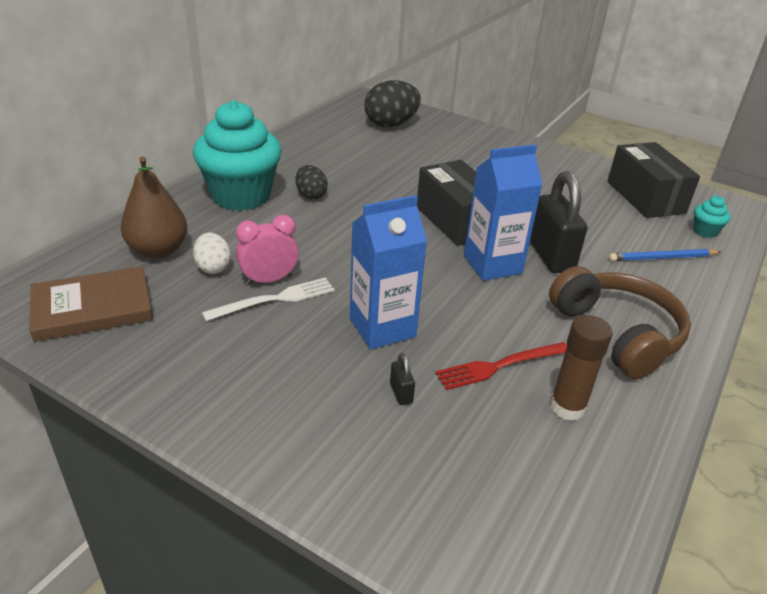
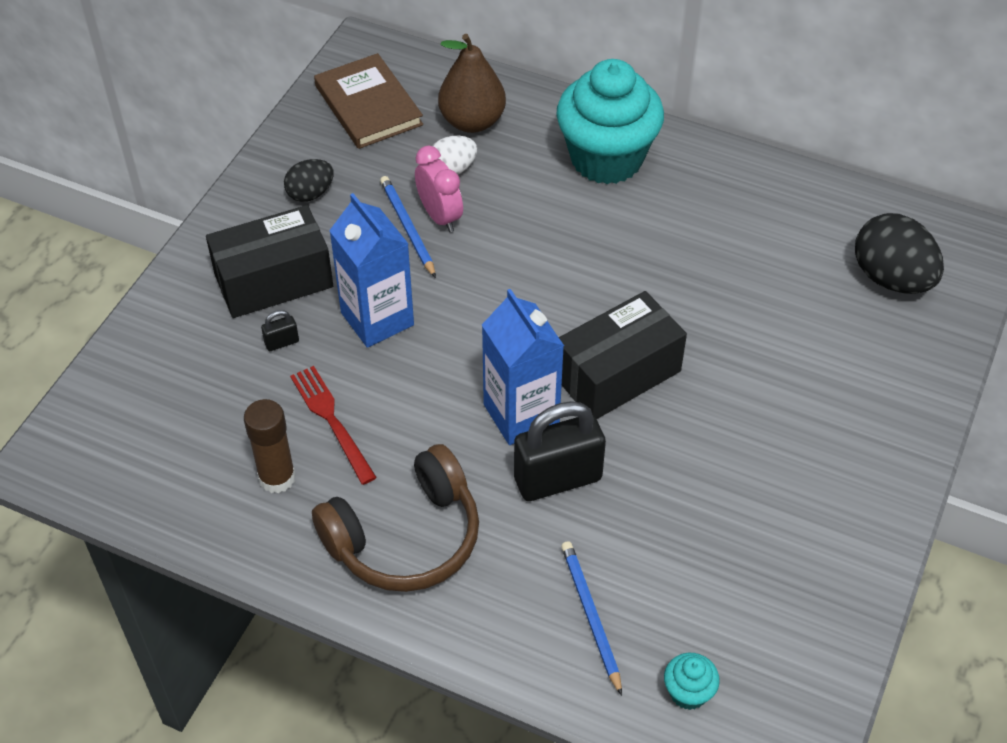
camera: 85 degrees right, 15 degrees up
(275, 299) = (407, 227): white fork -> blue pencil
(311, 195) = (632, 221): black egg -> black egg (310, 193)
(645, 197) = (775, 622): black box -> black box (273, 280)

